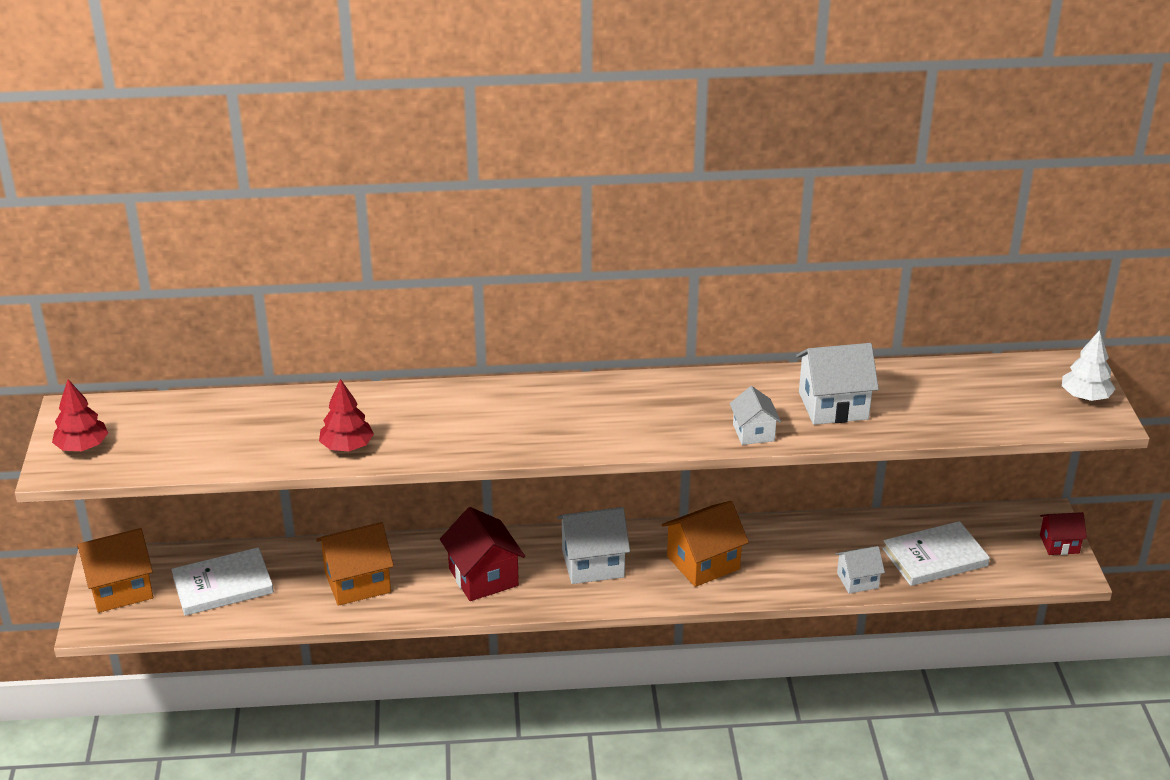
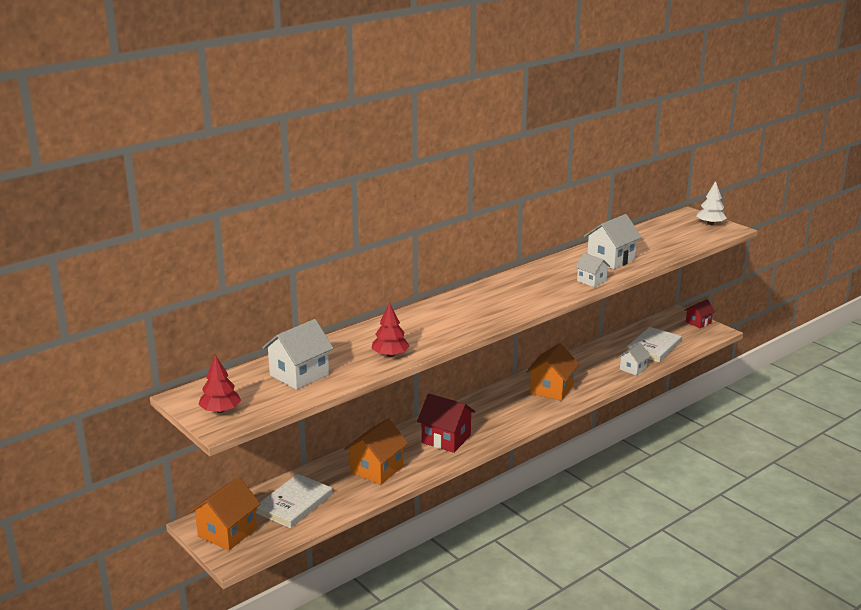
camera: 35 degrees left, 10 degrees down
(593, 563) = (496, 410): white house -> white house (299, 375)

